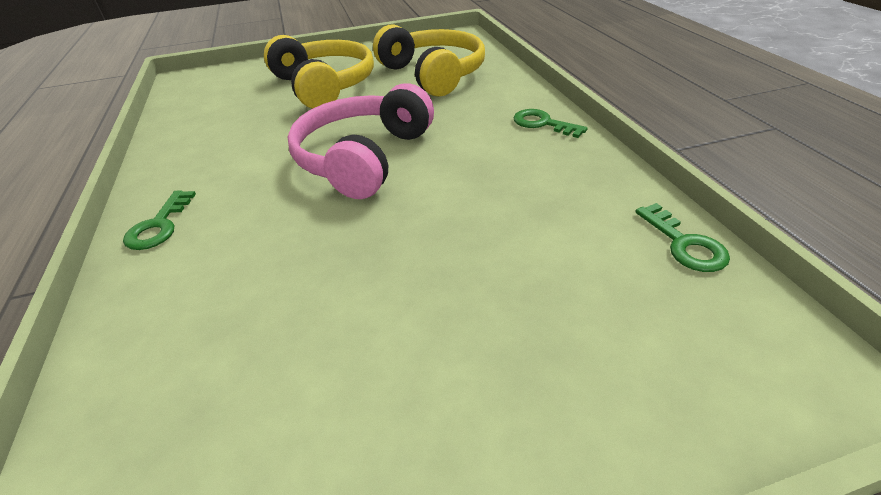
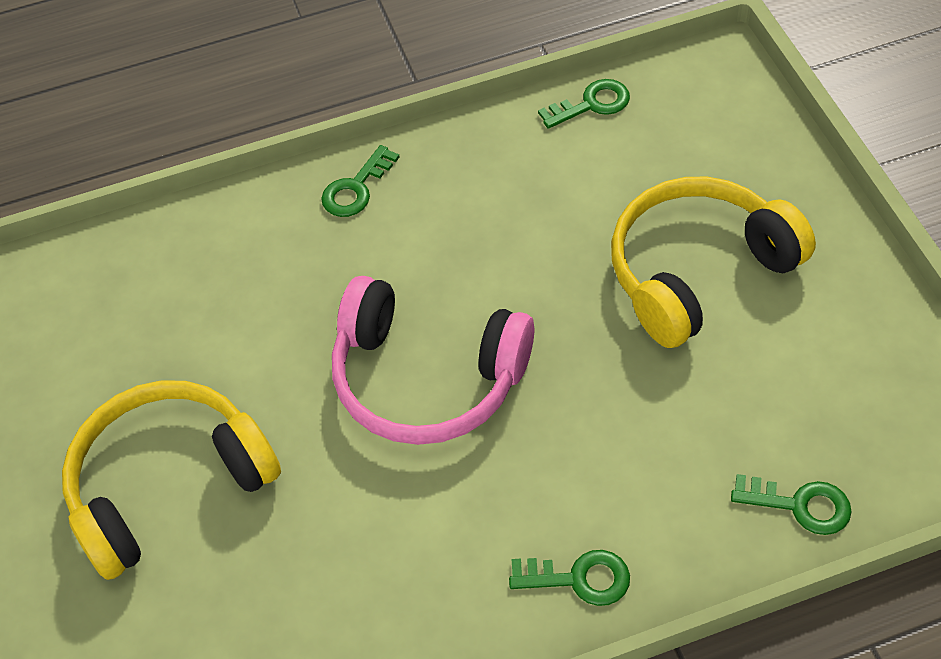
camera: 90 degrees left, 15 degrees up
(117, 380) = (800, 505): none -> green key
(433, 74) = (161, 322): yellow headphones -> yellow headphones (698, 272)

